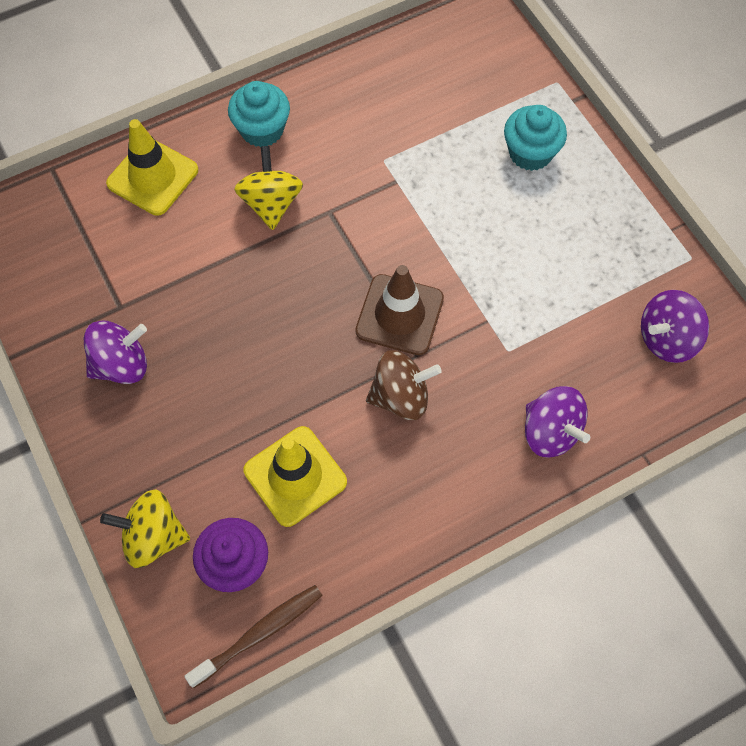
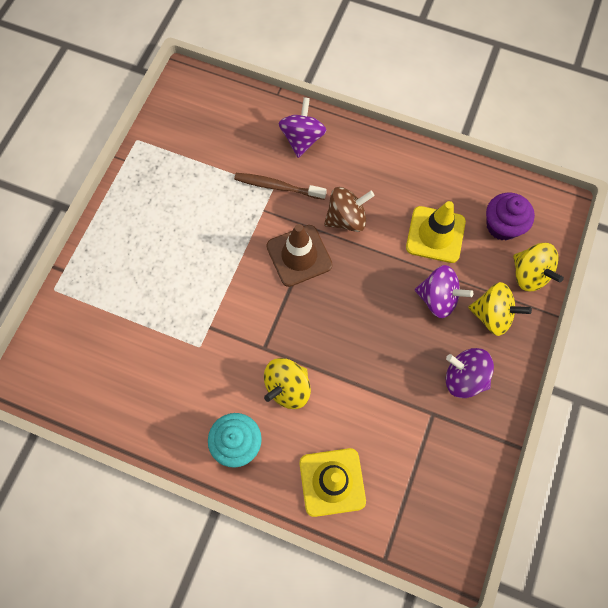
camera: 130 degrees left, 5 degrees up
(151, 452) = (492, 315): none -> yellow spinning top
(259, 633) = (520, 189): brown toothbrush -> brown toothbrush (277, 187)
(401, 397) = (346, 218): brown spinning top -> brown spinning top turned 120 degrees clockwise
(530, 153) = (126, 266): turquoise cupcake -> none
(666, 339) = (200, 121): purple spinning top -> purple spinning top (438, 298)

